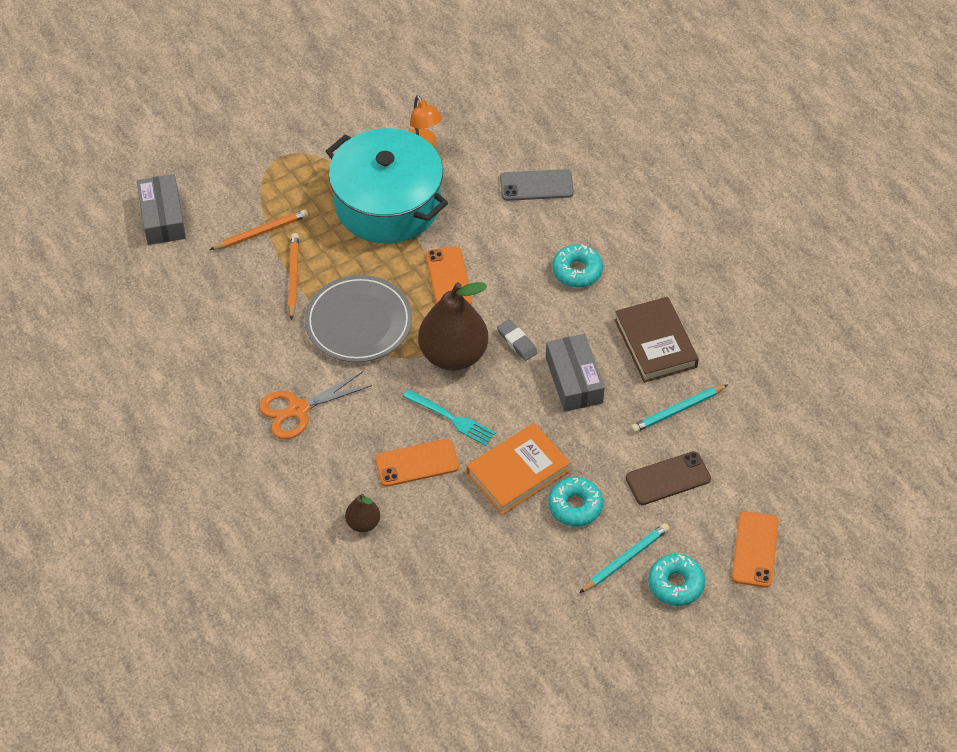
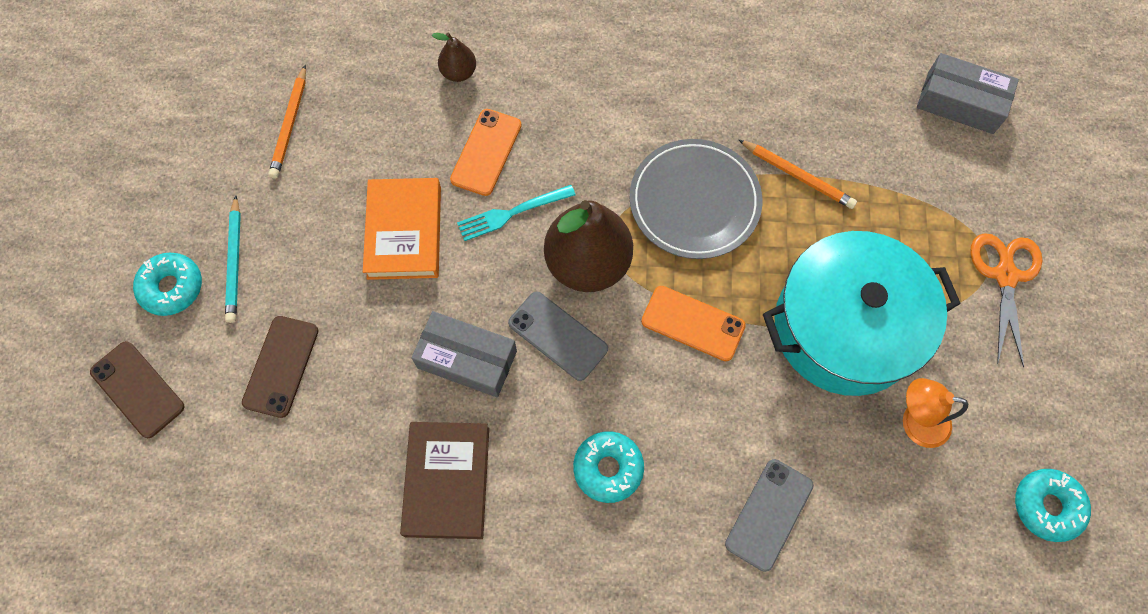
camera: 125 degrees right, 15 degrees up
(261, 232) = (880, 180): orange pencil -> orange pencil (289, 125)
(298, 410) = (625, 90): orange scissors -> orange scissors (1005, 276)
(517, 342) = (558, 336): grey eraser -> grey phone
(575, 506) = (326, 257): turquoise donut -> turquoise donut (1047, 506)
(655, 343) = (447, 481): brown book -> brown book turned 75 degrees clockwise
(677, 410) = (348, 438): turquoise pencil -> none
(755, 549) = (137, 389): orange phone -> brown phone

